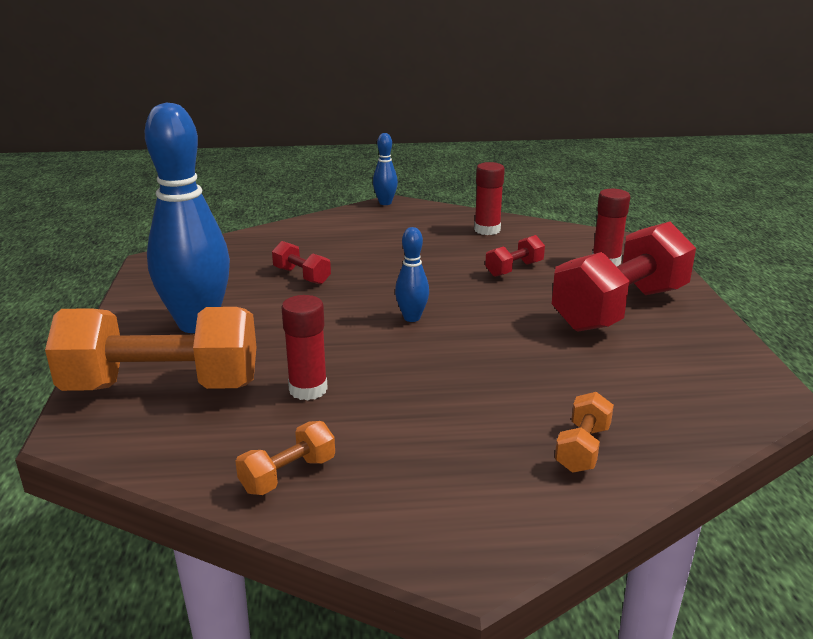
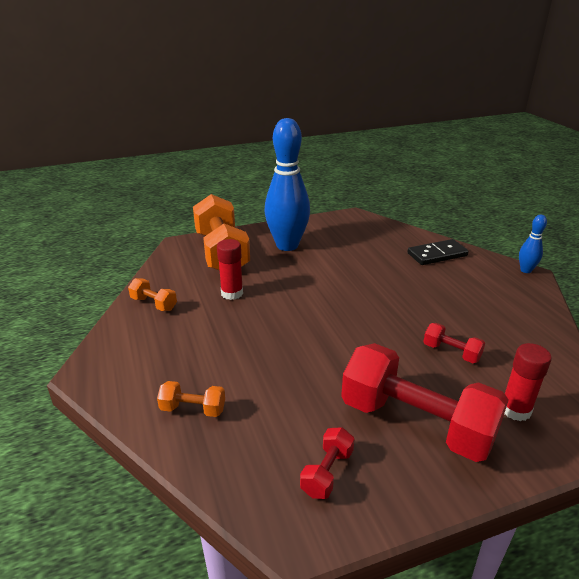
camera: 75 degrees right, 5 degrees up
(302, 276) = (367, 263): red dumbbell -> red dumbbell (327, 472)
(317, 234) = (437, 254): none -> black domino
(412, 318) = (334, 314): blue bowling pin -> none
(487, 230) = (522, 328): red glue stick -> none

